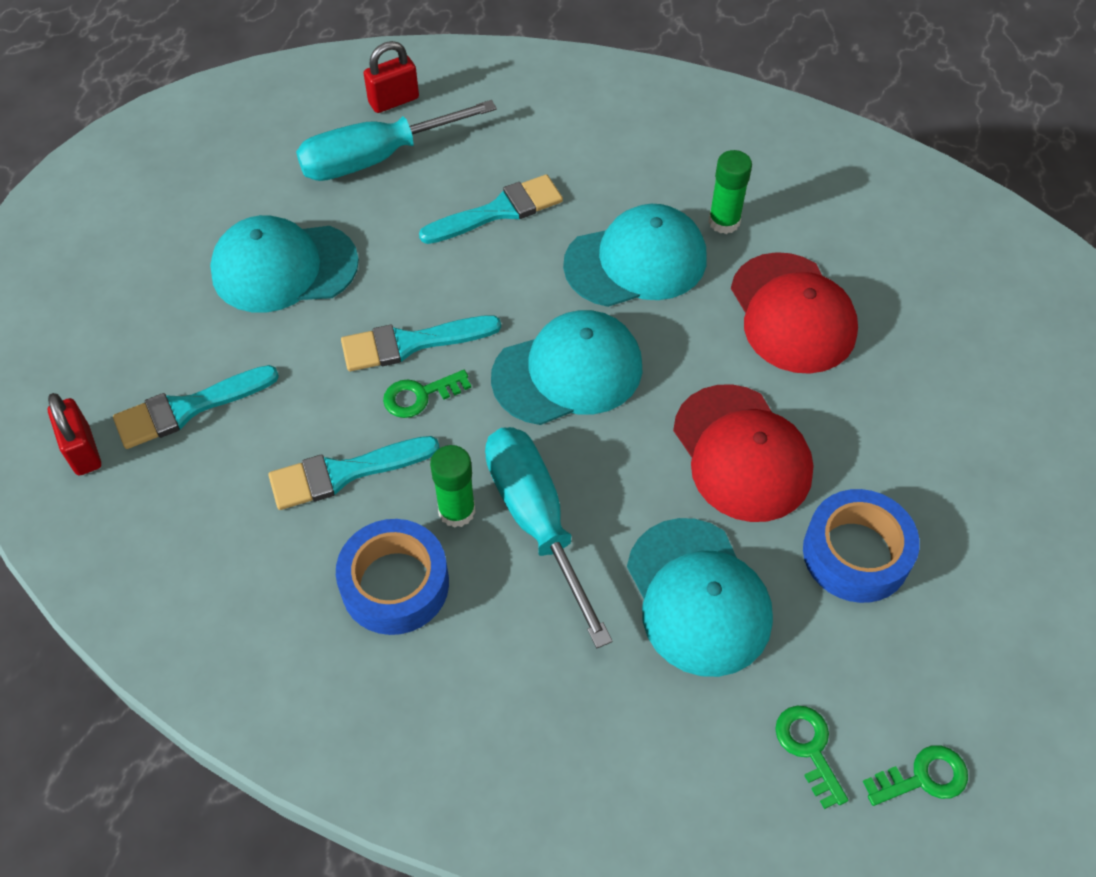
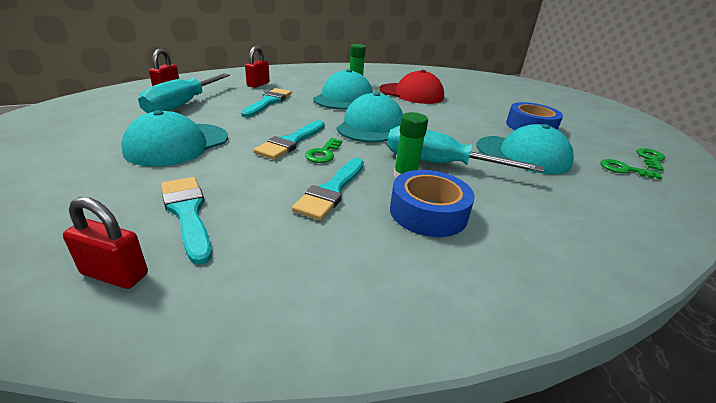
camera: 50 degrees left, 25 degrees down
(188, 408) = (187, 213): turquoise brush -> turquoise brush turned 135 degrees clockwise
(547, 137) = (258, 84): none -> red padlock
(742, 453) = (460, 121): red cap -> none

